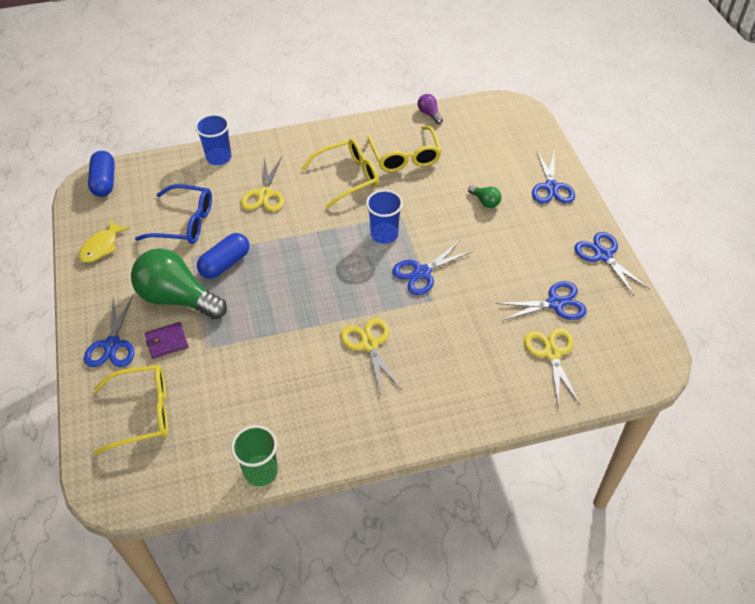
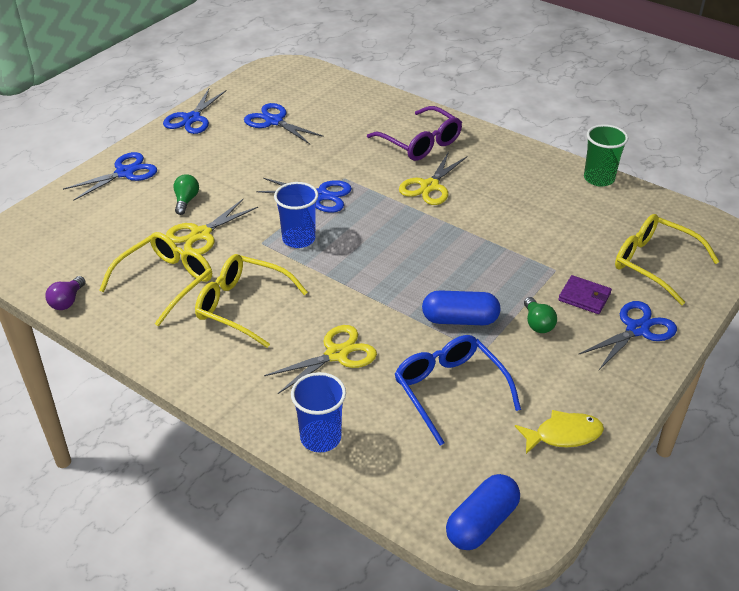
camera: 130 degrees left, 10 degrees down
(178, 298) = (537, 323): green light bulb -> green light bulb, size x0.42
(433, 381) = (420, 143): none -> purple glasses
(552, 353) = (327, 106): yellow scissors -> yellow scissors (201, 234)

